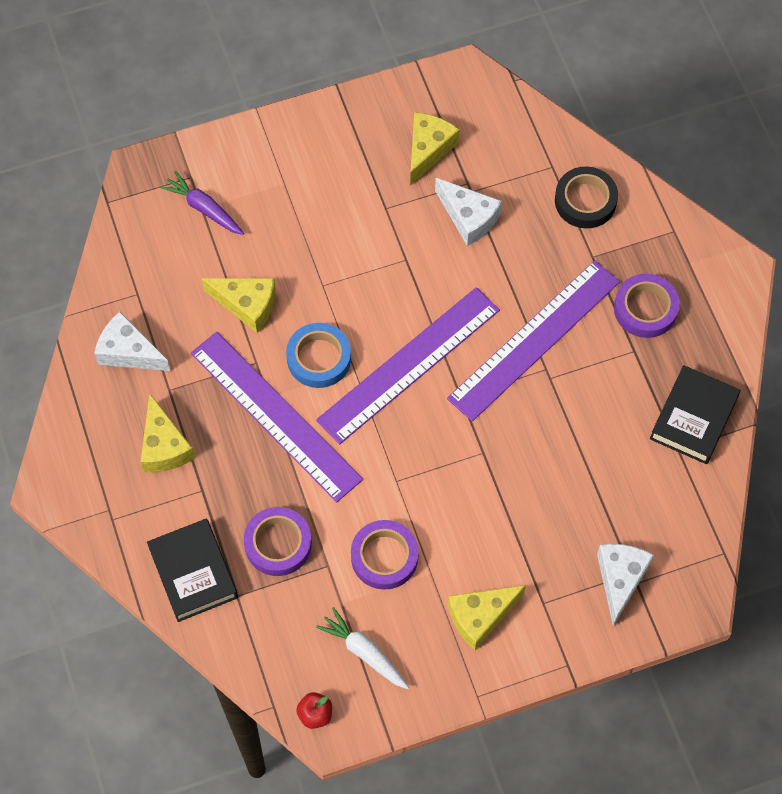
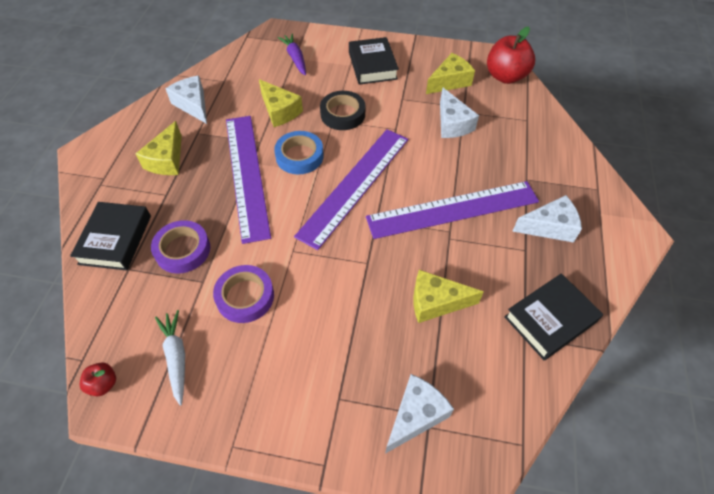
camera: 30 degrees right, 10 degrees down
(314, 170) = (372, 65): none -> black book
(408, 364) = (354, 185): purple ruler -> purple ruler turned 45 degrees counterclockwise
(480, 617) = (281, 381): yellow cheese -> yellow cheese (436, 302)
(492, 106) = (505, 76): none -> red apple
(585, 201) = (540, 146): black tape -> black tape (342, 114)
(645, 309) = (549, 227): purple tape -> white cheese

